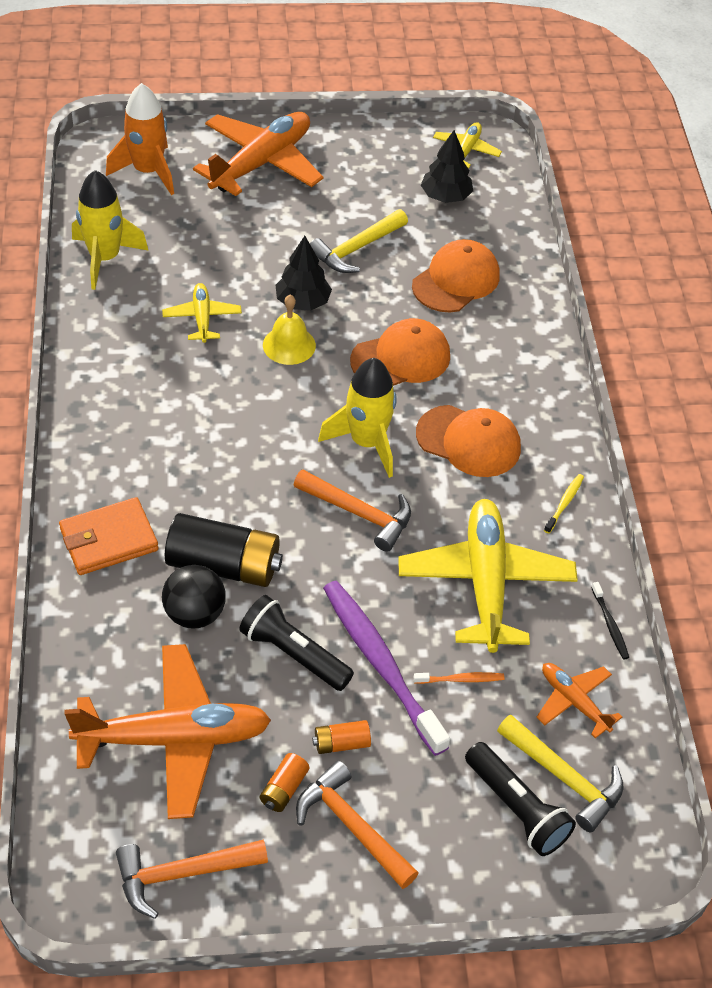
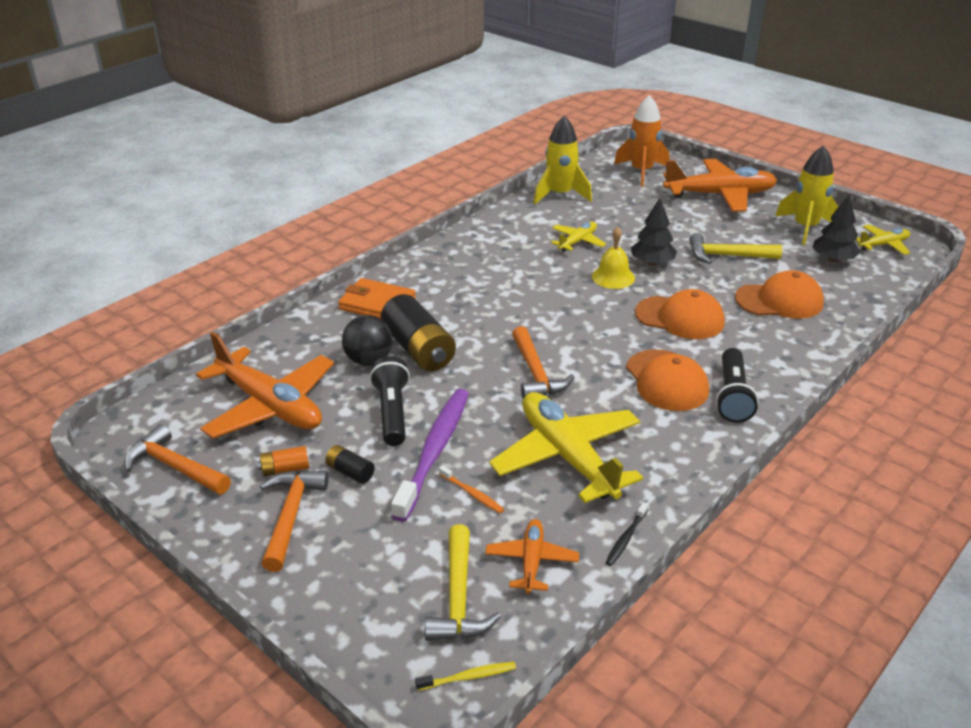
camera: 50 degrees right, 15 degrees down
(341, 743) = (350, 472): orange battery -> black battery
(367, 443) = (593, 344): yellow rocket -> yellow rocket (805, 228)
(485, 582) = (567, 456): yellow plane -> yellow plane turned 75 degrees counterclockwise
(516, 809) = (400, 588): black flashlight -> black flashlight (732, 396)
(564, 503) = (692, 451): yellow toothbrush -> yellow toothbrush (468, 677)

